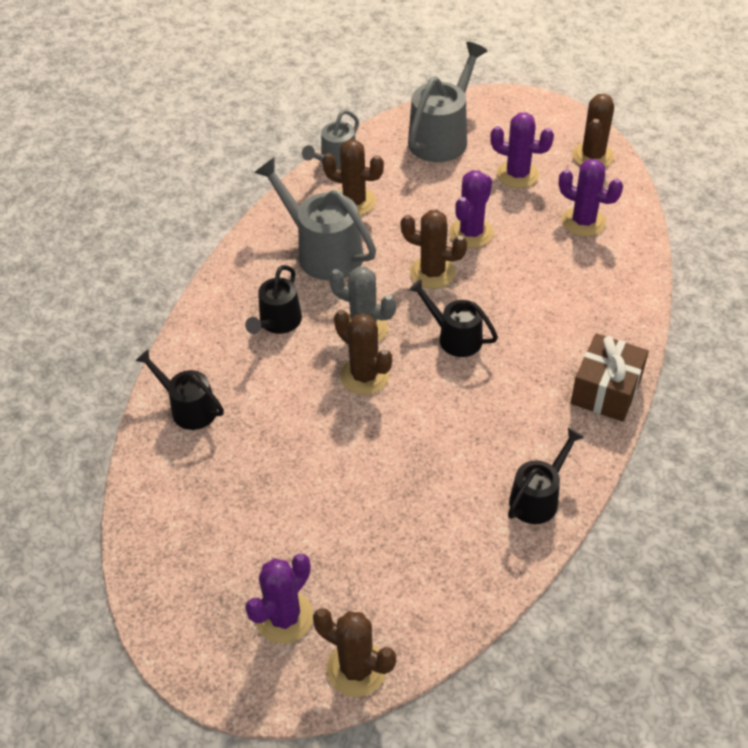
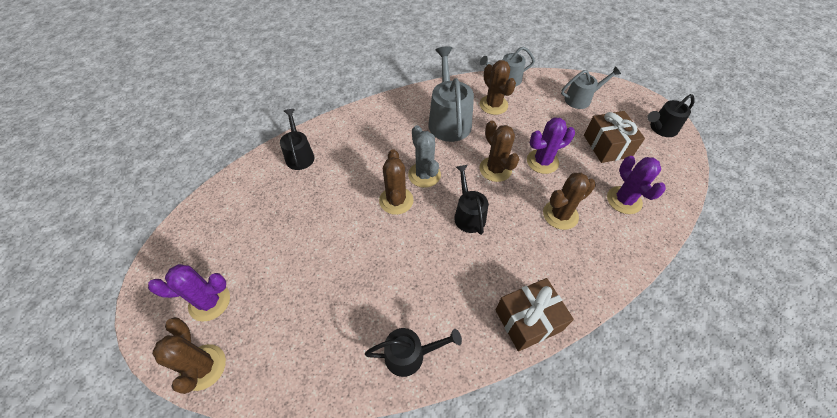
camera: 40 degrees right, 5 degrees up
(277, 323) = (386, 142): black watering can -> black watering can (660, 129)
(442, 137) = (581, 99): grey watering can -> grey watering can, size x0.62
(517, 175) = (607, 146): purple cactus -> brown gift
(592, 156) = (672, 164): brown cactus -> brown cactus (560, 215)

